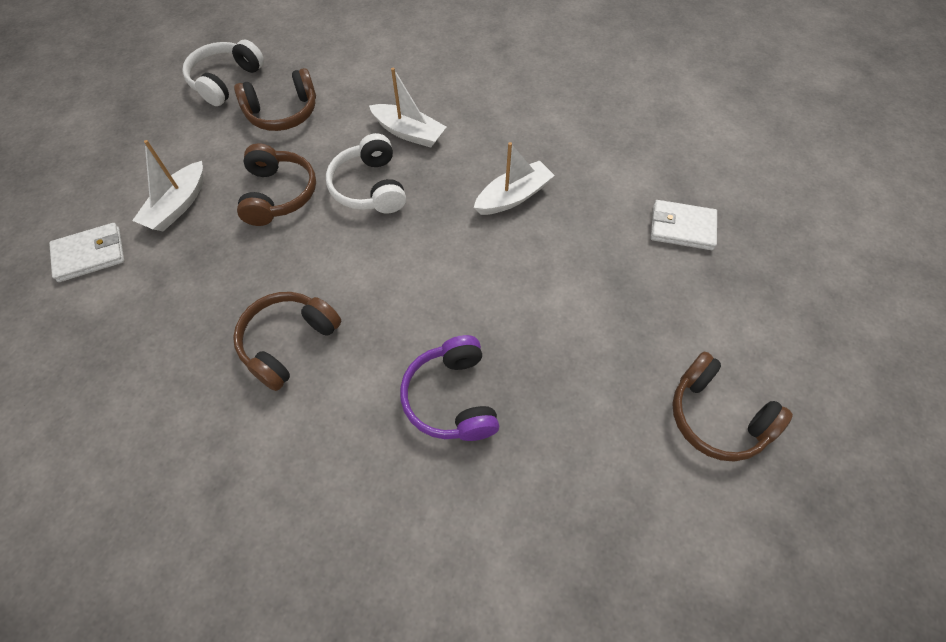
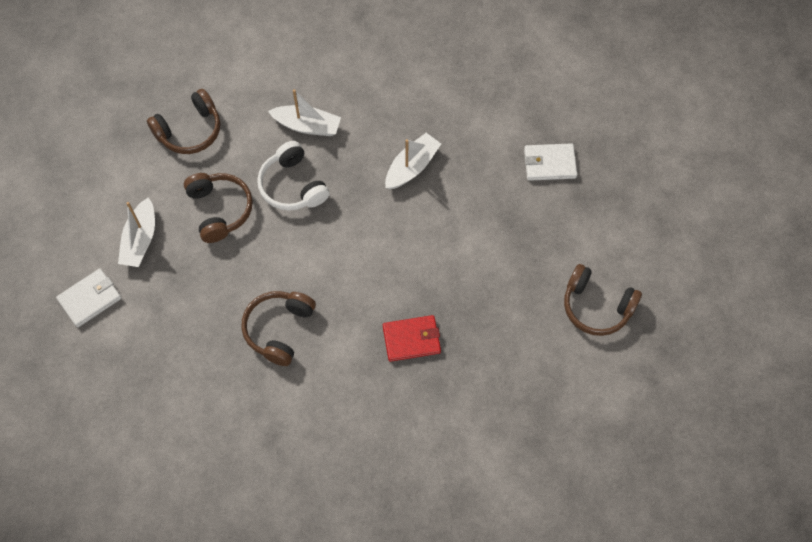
camera: 15 degrees left, 5 degrees up
(225, 81) = (123, 109): white headphones -> none
(451, 398) = (411, 339): purple headphones -> red wallet

